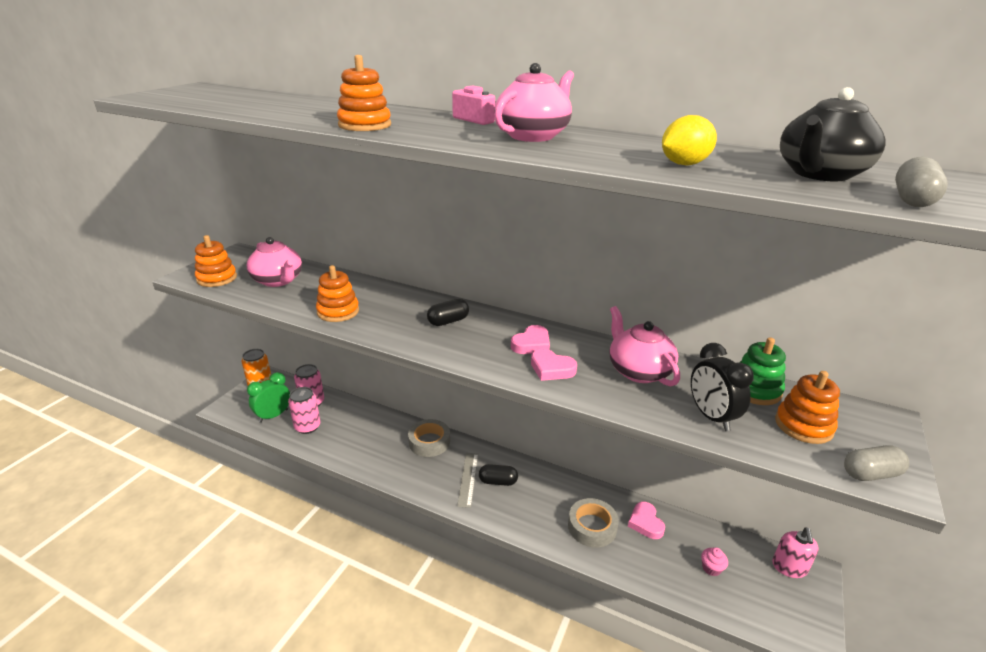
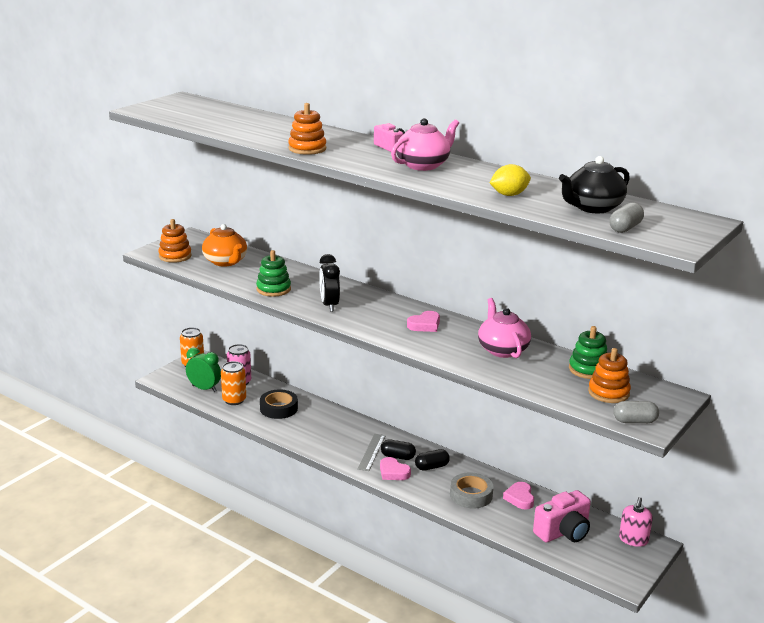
camera: 10 degrees right, 5 degrees down
(273, 416) = (204, 389): green clock -> green clock turned 60 degrees clockwise
(278, 281) = (225, 262): pink teapot -> orange teapot
(307, 427) = (234, 400): pink can -> orange can
(338, 312) = (273, 289): orange stacking toy -> green stacking toy
(357, 432) = (278, 408): none -> black tape
(429, 442) = (342, 422): grey tape -> none
(448, 321) = (362, 304): black capsule -> black capsule (432, 467)
(551, 369) = (433, 342): pink heart -> pink heart (393, 472)
(711, 417) = (541, 381): black clock -> black clock (329, 305)
(711, 568) = (563, 532): pink cupcake -> pink camera

